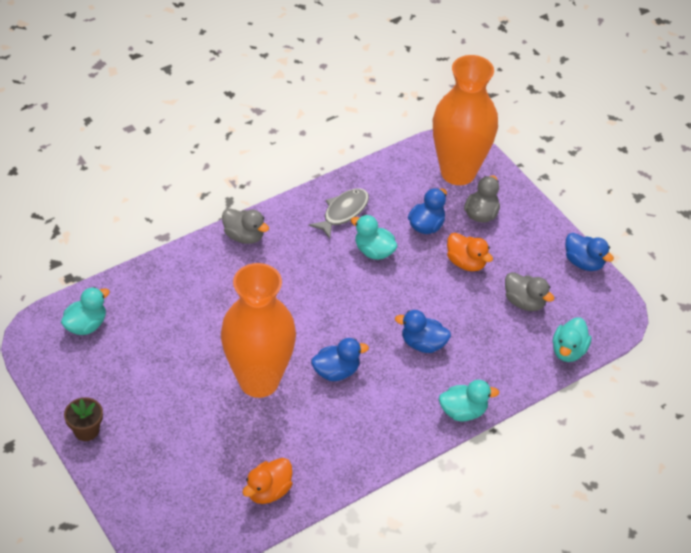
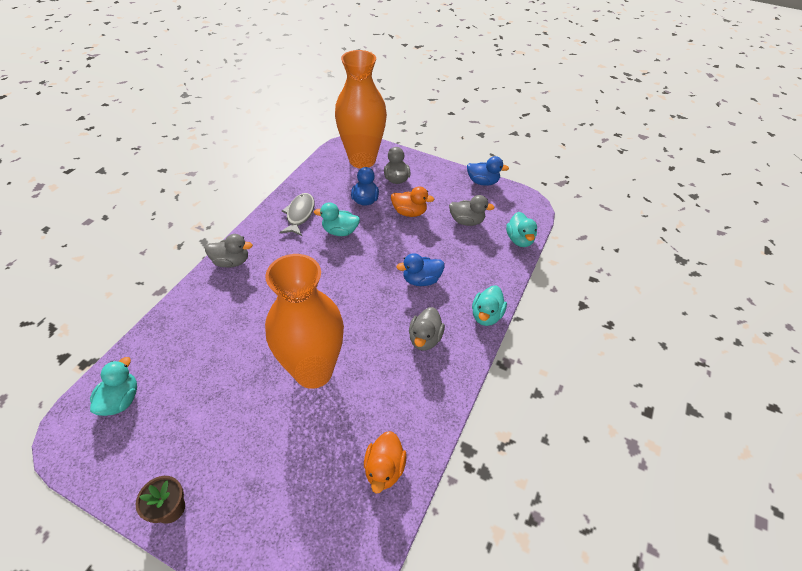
camera: 30 degrees left, 0 degrees up
(336, 371) = (372, 332): blue duck -> none
(383, 403) = (425, 338): none -> grey duck
(463, 411) = (486, 315): turquoise duck -> turquoise duck turned 150 degrees clockwise

